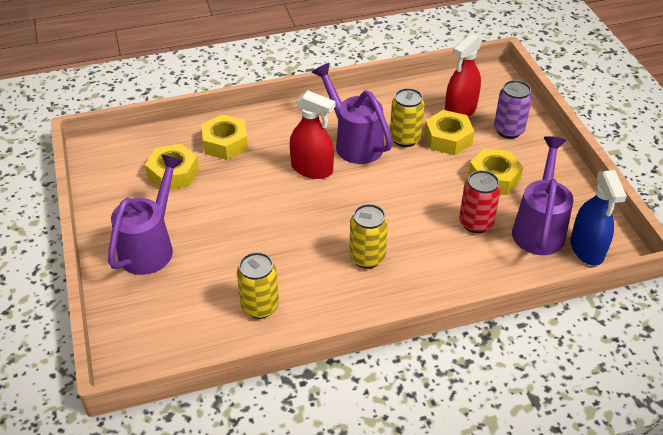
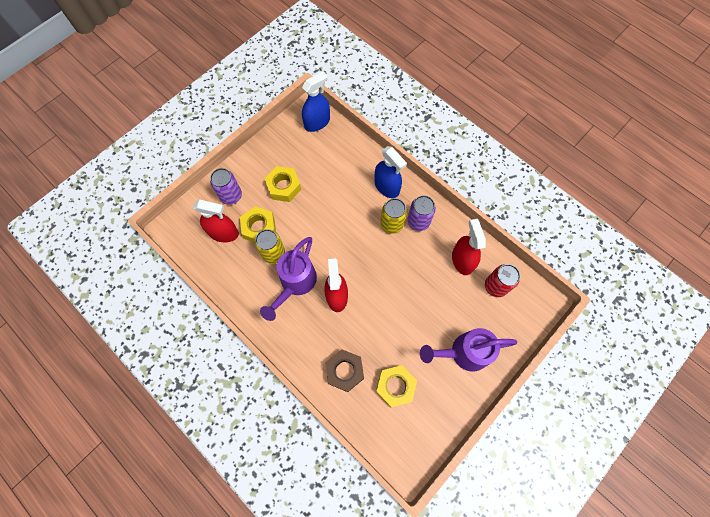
camera: 120 degrees left, 25 degrees up
(225, 143) = (345, 371): yellow nut -> brown nut
(260, 306) = (462, 260): yellow can -> red spray bottle
(351, 287) = (418, 222): none -> purple can
(429, 278) = (387, 187): none -> blue spray bottle
(476, 223) = (329, 181): red can -> red can (495, 286)
(539, 227) = (313, 149): purple watering can -> none

